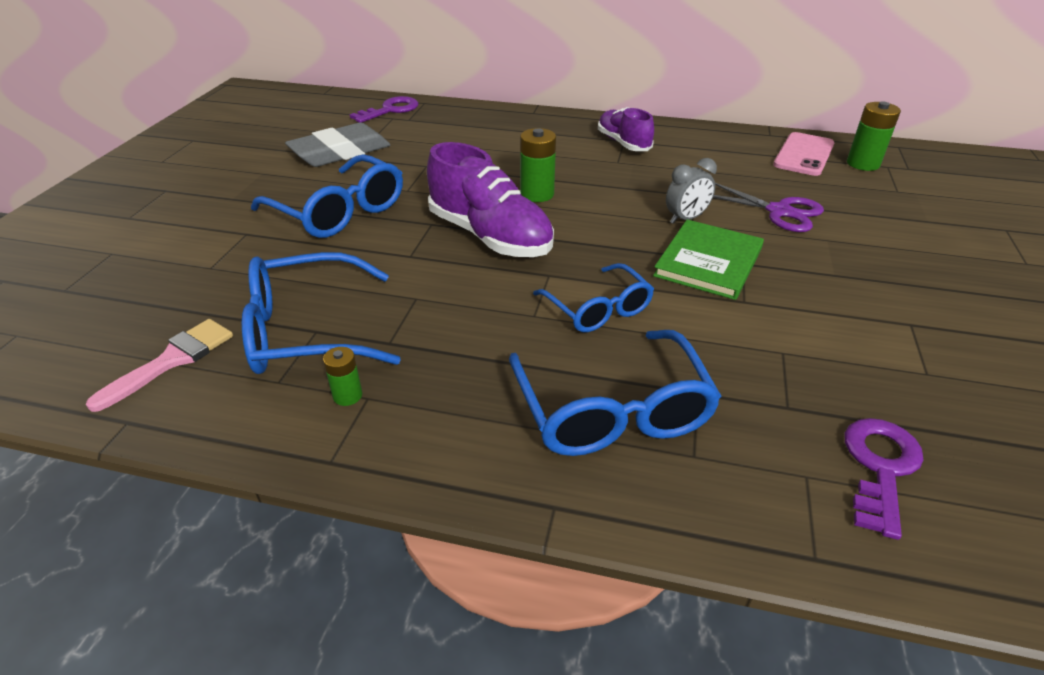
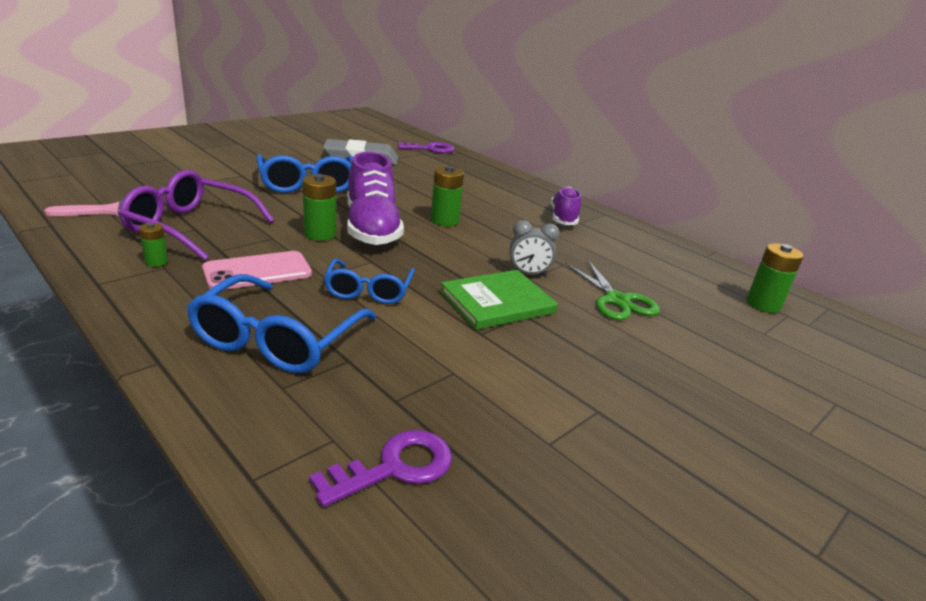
camera: 30 degrees right, 10 degrees down
(307, 331) = (190, 227): blue glasses -> purple glasses
(454, 268) = (320, 234): none -> green battery
(779, 211) = (617, 300): purple scissors -> green scissors
(803, 155) = (713, 278): pink phone -> pink phone (257, 271)

